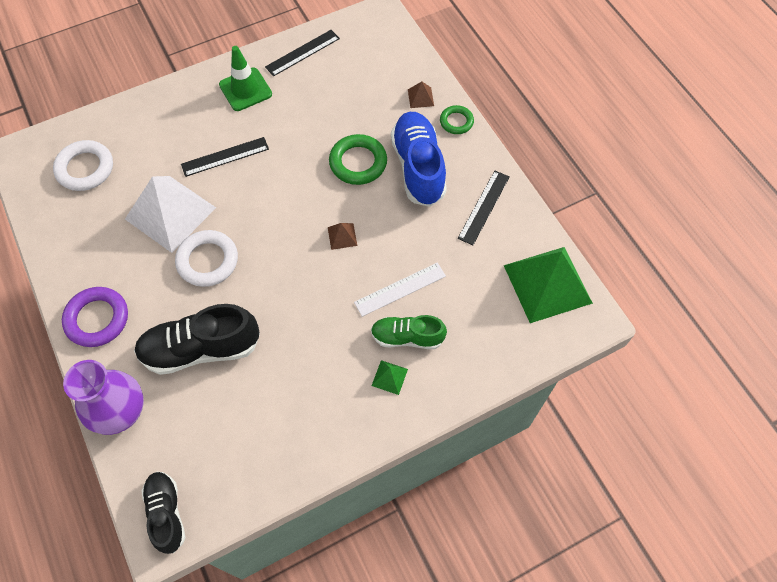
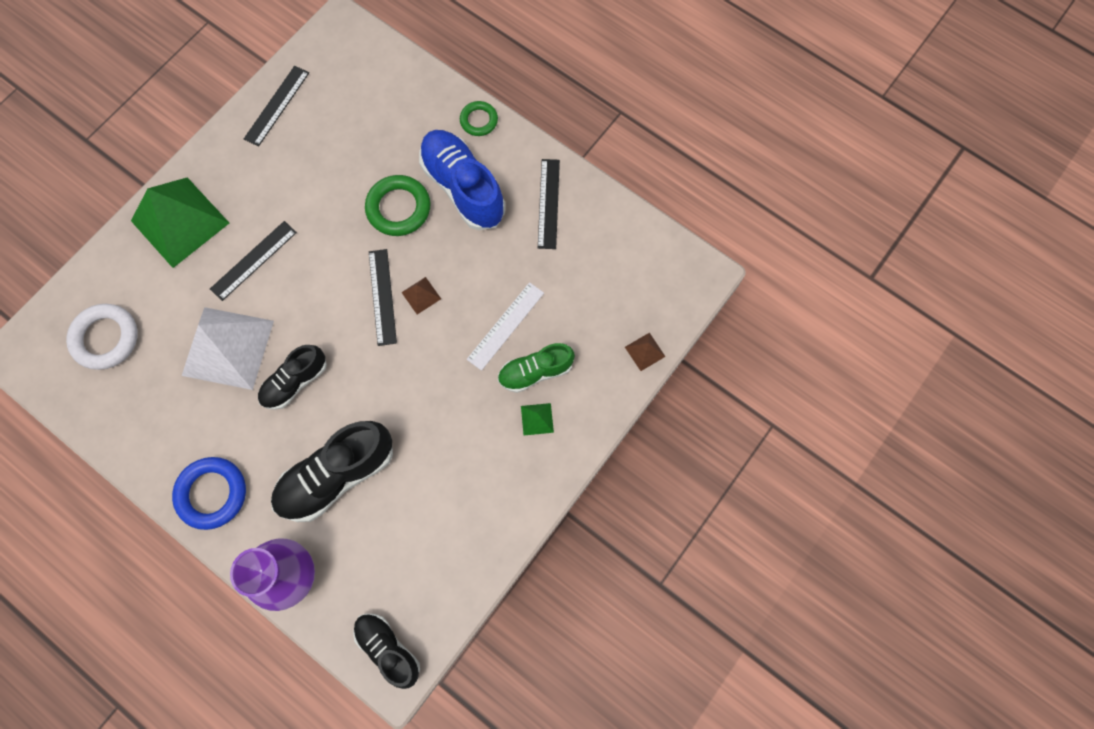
camera: 25 degrees left, 10 degrees up
(97, 319) = (212, 493): purple ring -> blue ring
(207, 261) = (295, 382): white ring -> black shoe
(245, 89) = (235, 174): green traffic cone -> none
(310, 224) = (382, 297): none -> black ruler
(420, 97) = (429, 107): brown pyramid -> brown pyramid (645, 351)
(547, 284) = (645, 258): green pyramid -> green pyramid (180, 222)

